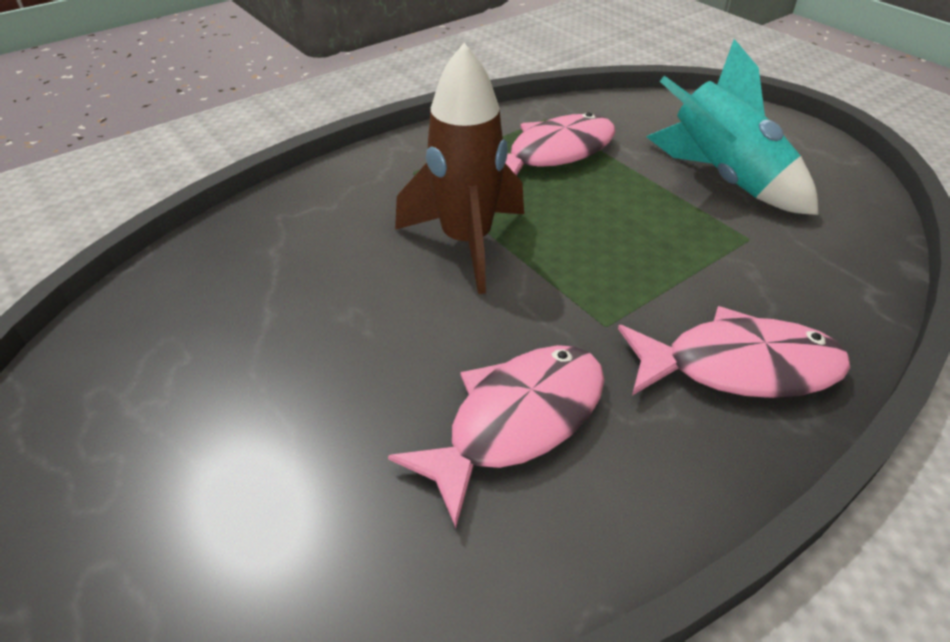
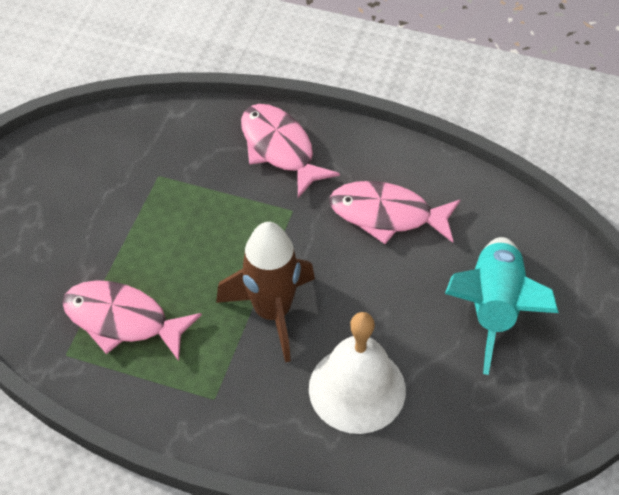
camera: 125 degrees left, 10 degrees up
(308, 258) = (357, 389): none -> white bell
(722, 178) = (92, 209): turquoise rocket -> turquoise rocket (493, 309)

